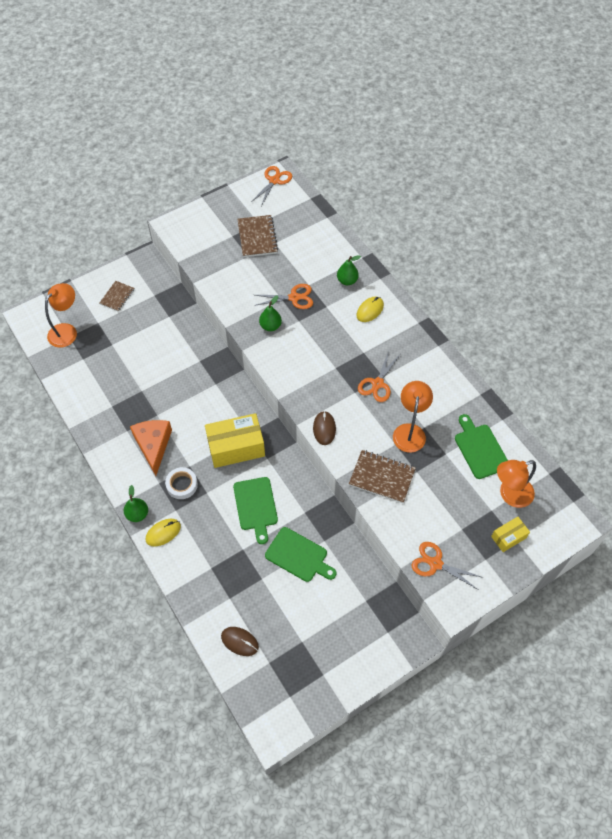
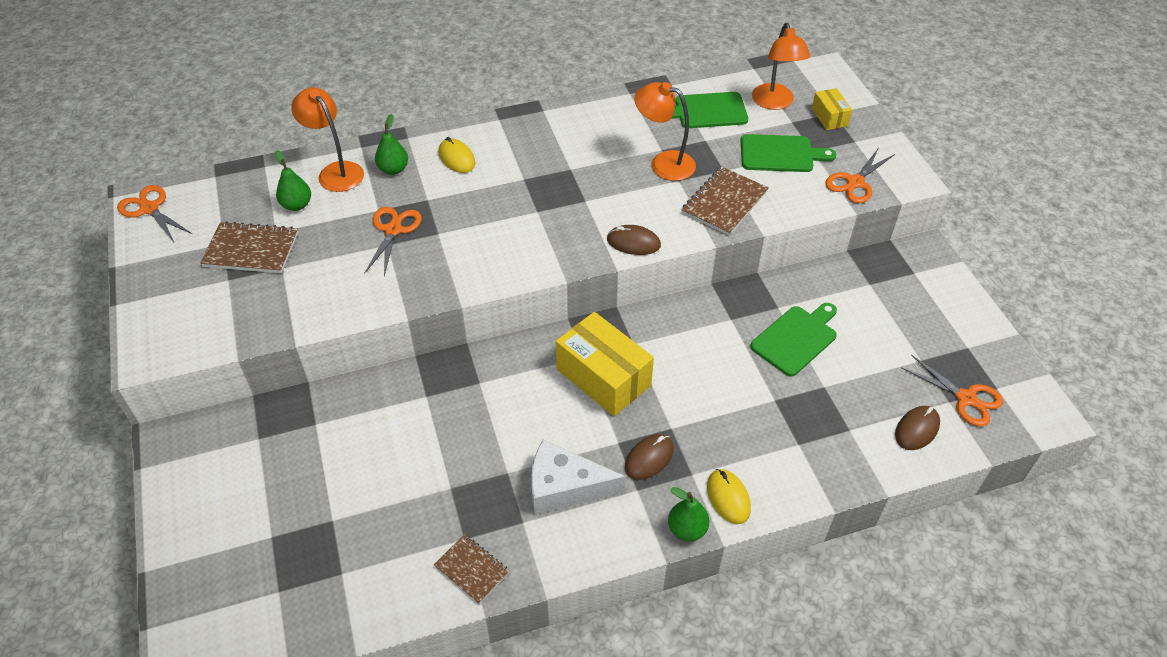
camera: 75 degrees left, 10 degrees down
(67, 331) = (263, 594): orange lamp -> orange lamp (336, 171)
(117, 297) = (229, 496): brown notebook -> brown notebook (472, 569)
(153, 445) = (564, 487): orange cheese -> white cheese
(182, 485) = (649, 458): white tape -> brown mouse
(236, 447) = (603, 377): yellow box -> yellow box turned 45 degrees counterclockwise
(256, 506) = (708, 372): green cutting board -> green cutting board (780, 154)
(270, 326) = (432, 266): green pear -> green pear (297, 205)
(377, 384) = (580, 176): orange scissors -> orange scissors (966, 398)

